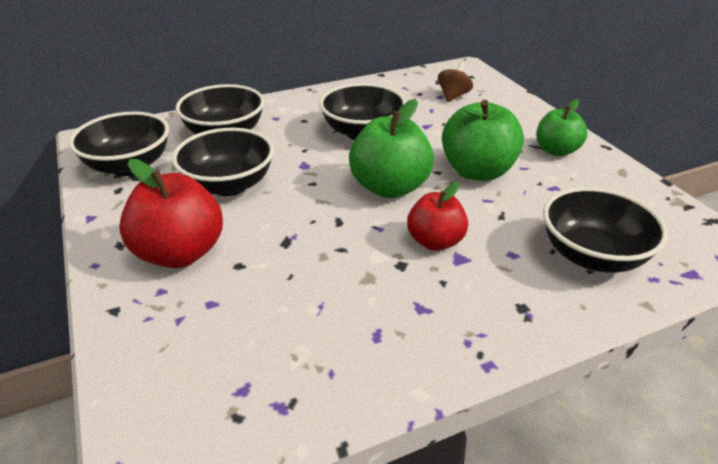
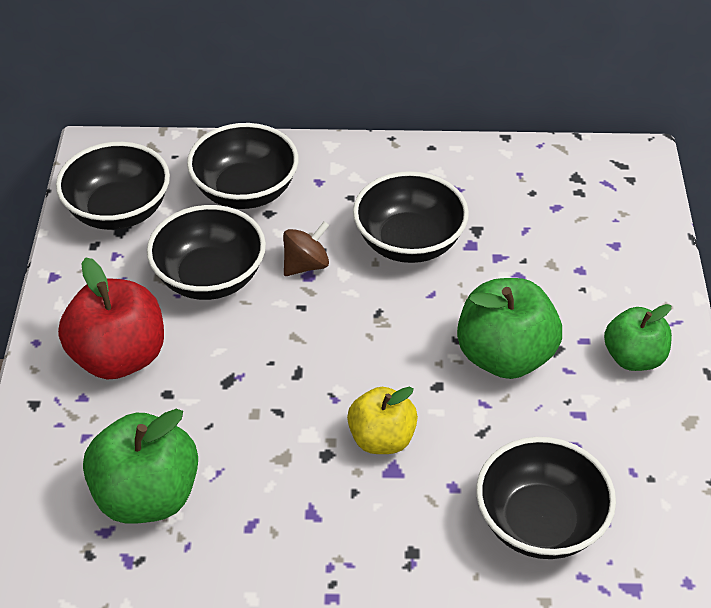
camera: 25 degrees right, 10 degrees up
(390, 187) = (384, 344): green apple -> green apple (147, 496)
(435, 241) = (382, 439): red apple -> yellow apple
(453, 96) = (574, 212): brown spinning top -> brown spinning top (306, 265)

